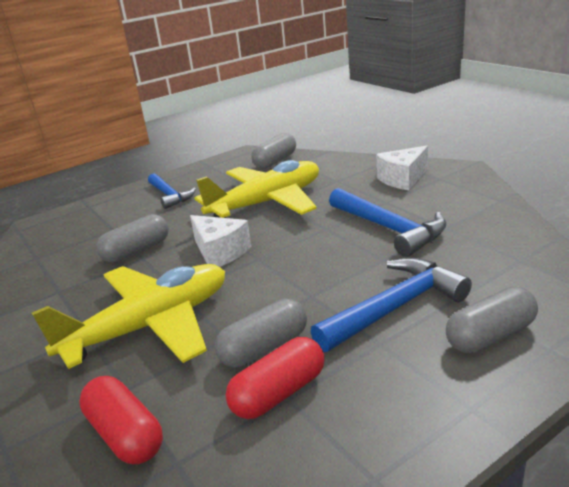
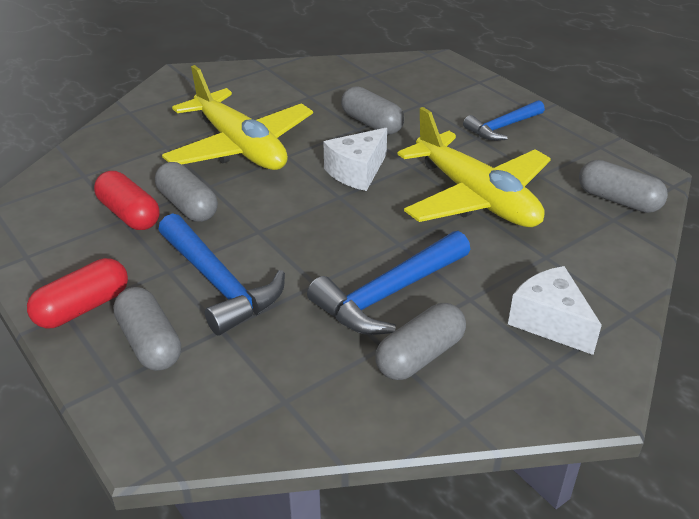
camera: 85 degrees right, 10 degrees up
(125, 434) = (119, 152): red capsule -> red capsule (83, 308)
(450, 215) = (420, 356): none -> grey capsule

